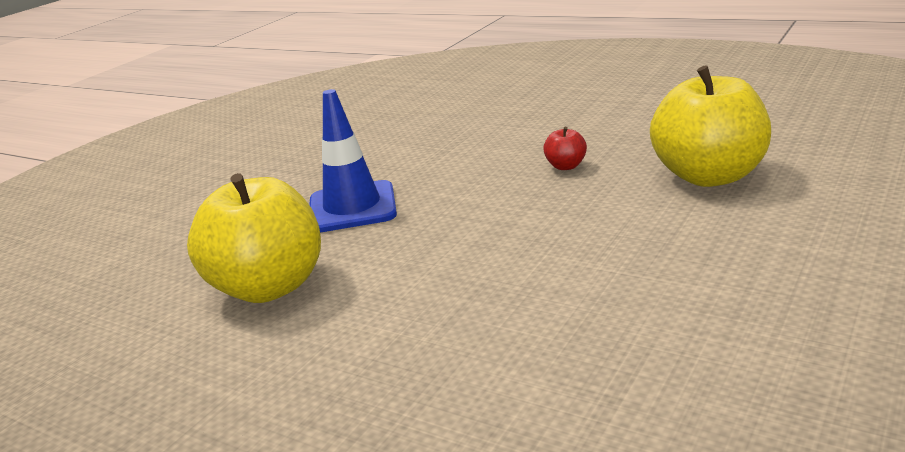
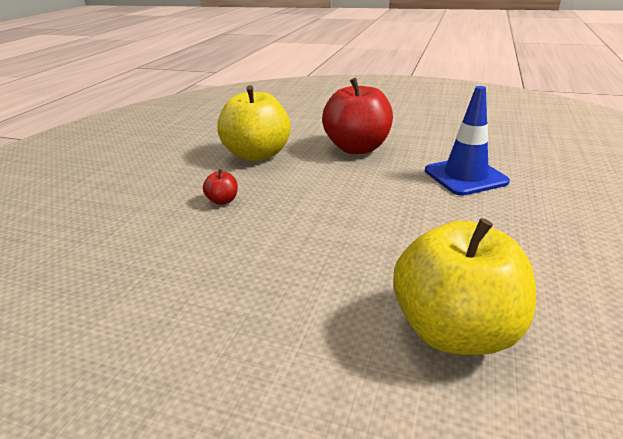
camera: 105 degrees left, 5 degrees up
(352, 207) = (281, 312): blue traffic cone -> blue traffic cone (465, 176)
(739, 260) = (357, 148): none -> red apple

